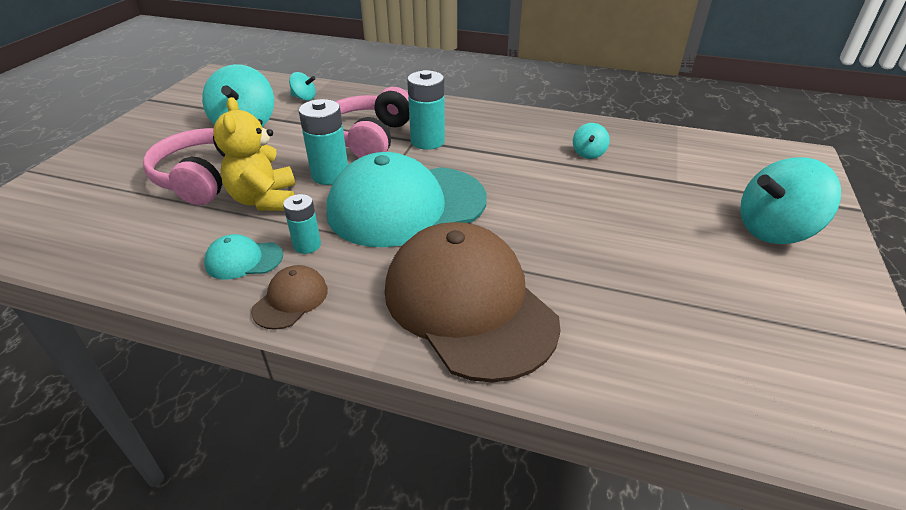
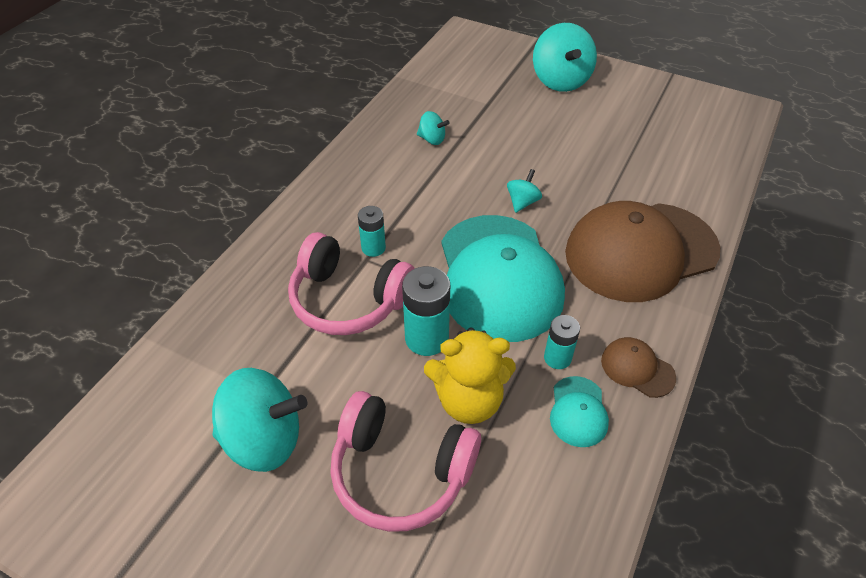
camera: 80 degrees left, 10 degrees up
(304, 98) = (199, 368): turquoise spinning top -> turquoise spinning top (522, 202)
(427, 141) = (373, 248): turquoise battery -> turquoise battery, size x0.62

